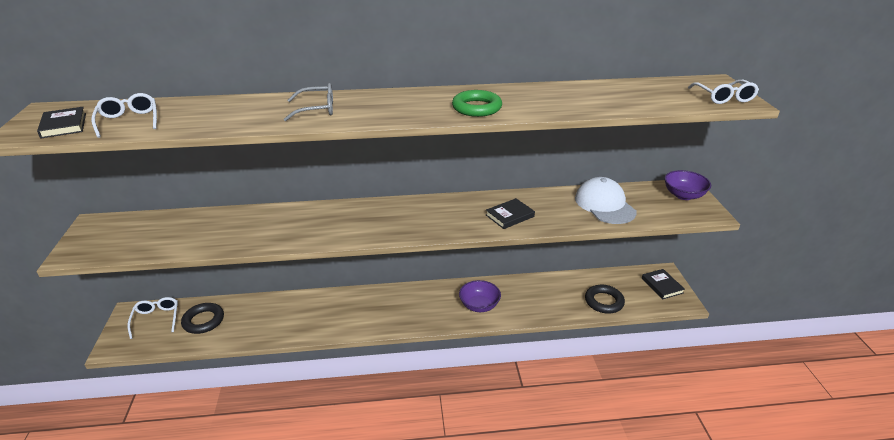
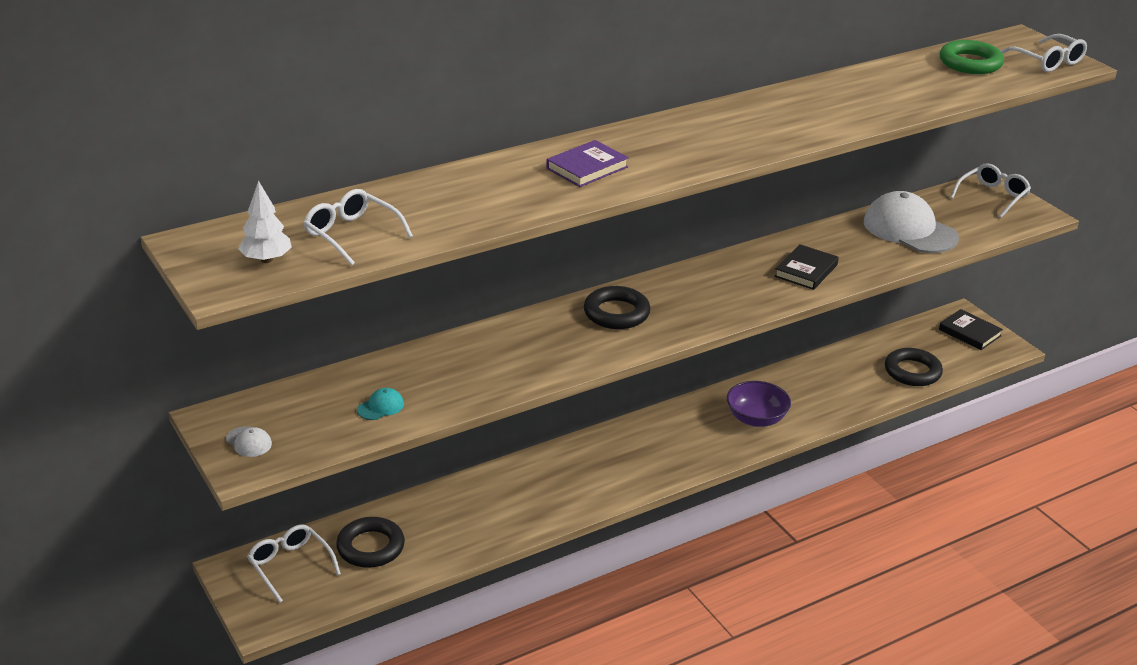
camera: 25 degrees left, 0 degrees up
(64, 125) = (266, 259): black book -> white tree
(91, 240) = (248, 442): none -> white cap
(177, 238) = (380, 407): none -> turquoise cap
(317, 109) = (587, 168): grey glasses -> purple book
(366, 215) = (616, 313): none -> black ring
(476, 108) = (785, 127): green ring -> green ring (970, 63)
(683, 195) = (992, 196): purple bowl -> white glasses

